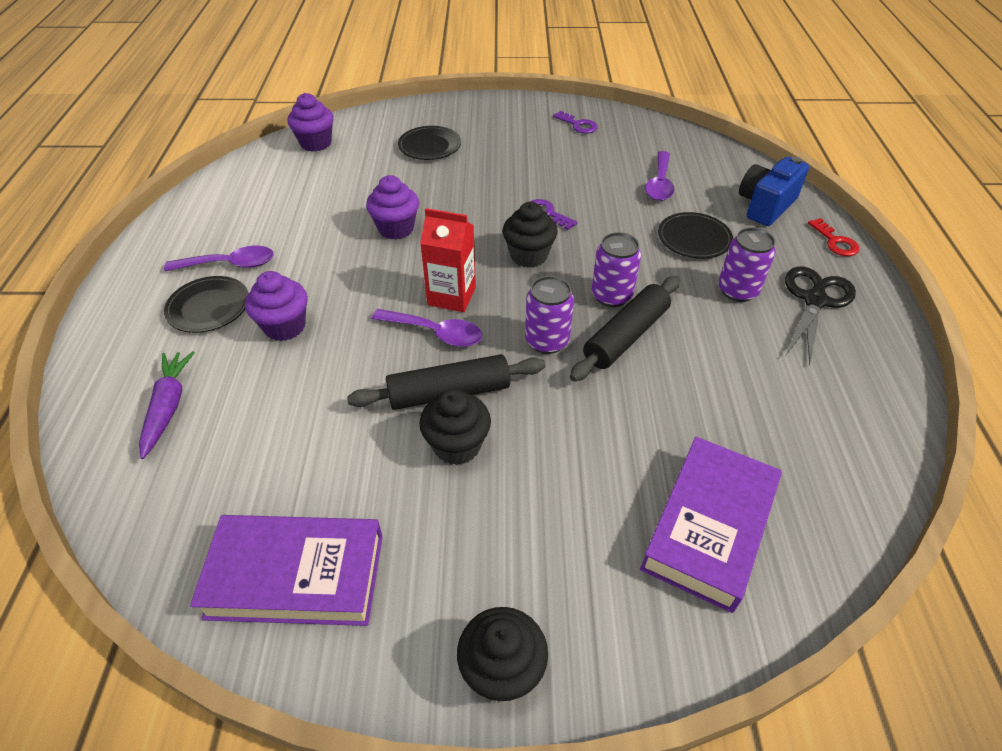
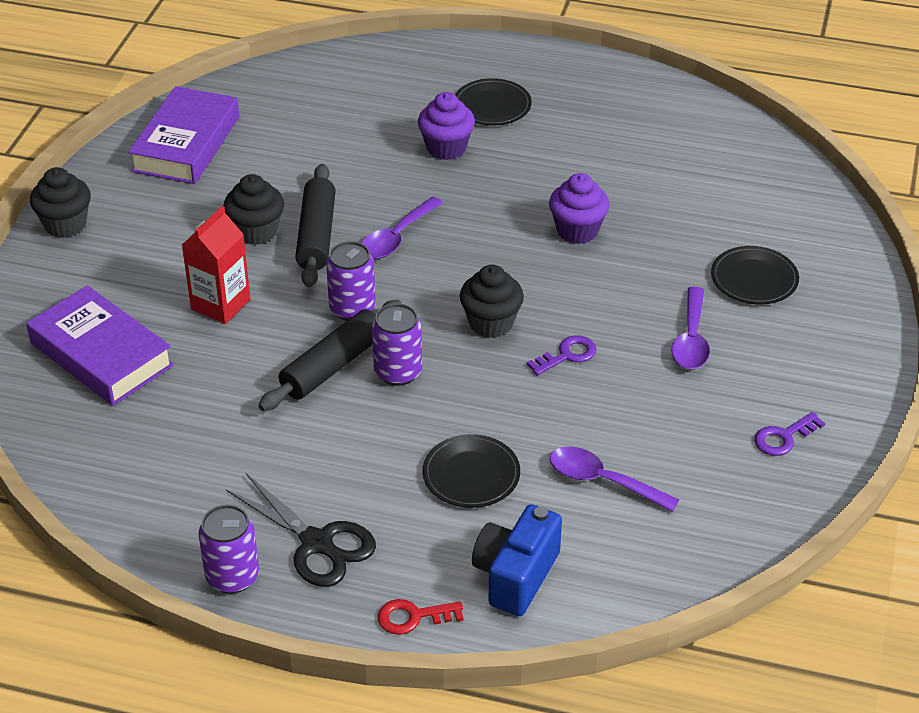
camera: 105 degrees right, 5 degrees down
(168, 406) = (375, 87): purple carrot -> none
(230, 264) = (553, 118): purple spoon -> purple spoon (691, 339)
(316, 143) = (782, 184): purple cupcake -> none
(451, 296) = (446, 255): red carton -> red carton (220, 304)
(626, 336) = (333, 366): black rolling pin -> black rolling pin turned 75 degrees clockwise
(737, 290) = (362, 480): purple can -> purple can (232, 577)
(765, 206) = (515, 576): blue camera -> blue camera turned 120 degrees counterclockwise

